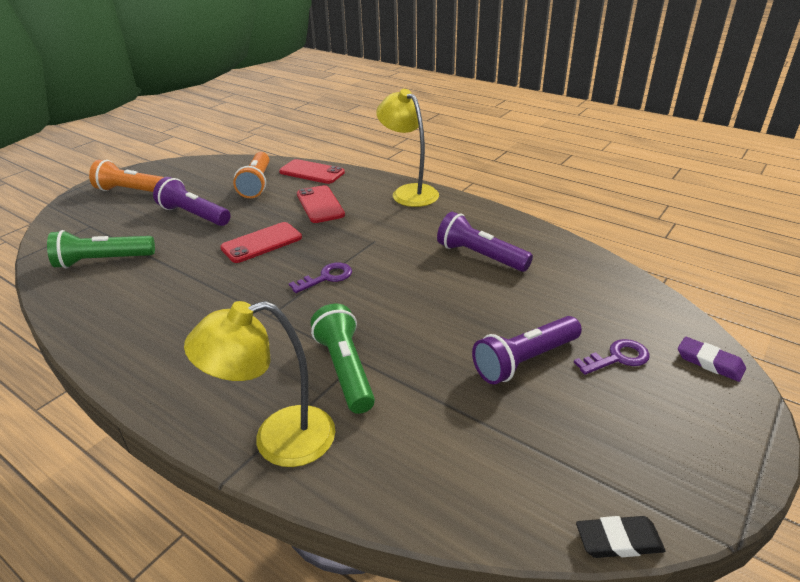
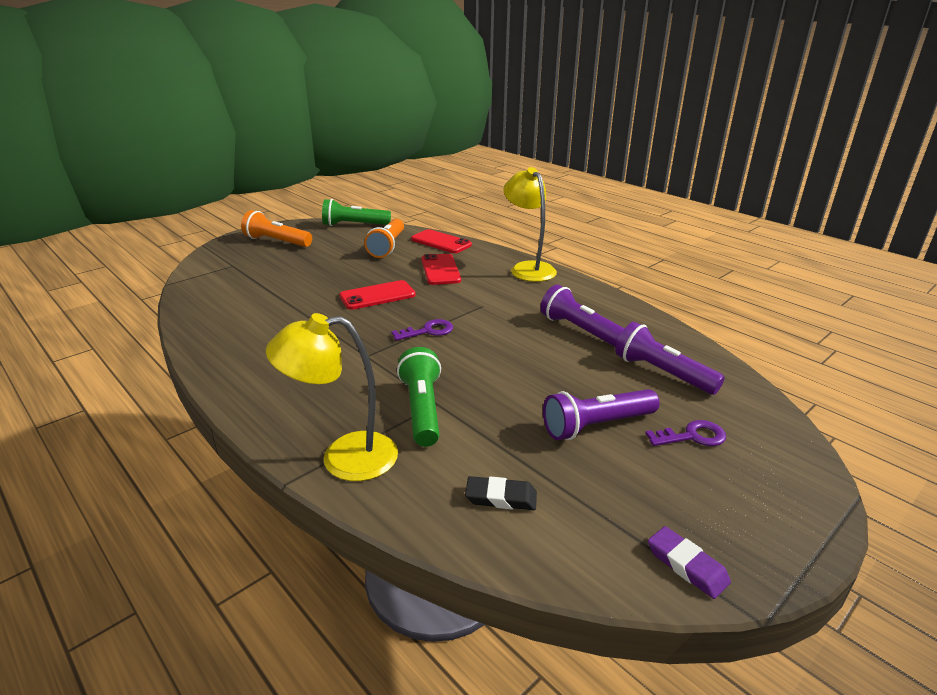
camera: 10 degrees right, 5 degrees down
(103, 261) = (235, 294): green flashlight -> green flashlight (354, 225)
(194, 215) = (324, 266): purple flashlight -> purple flashlight (662, 373)
(618, 540) = (641, 594): black eraser -> black eraser (501, 497)
(709, 362) = (789, 454): purple eraser -> purple eraser (687, 565)

